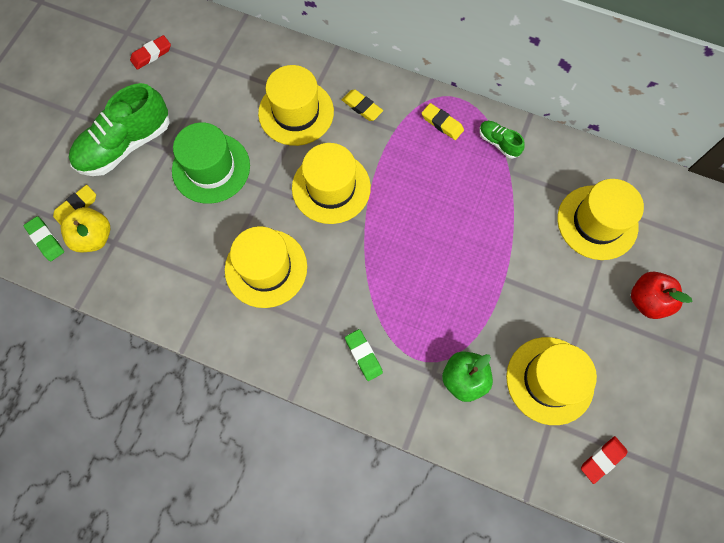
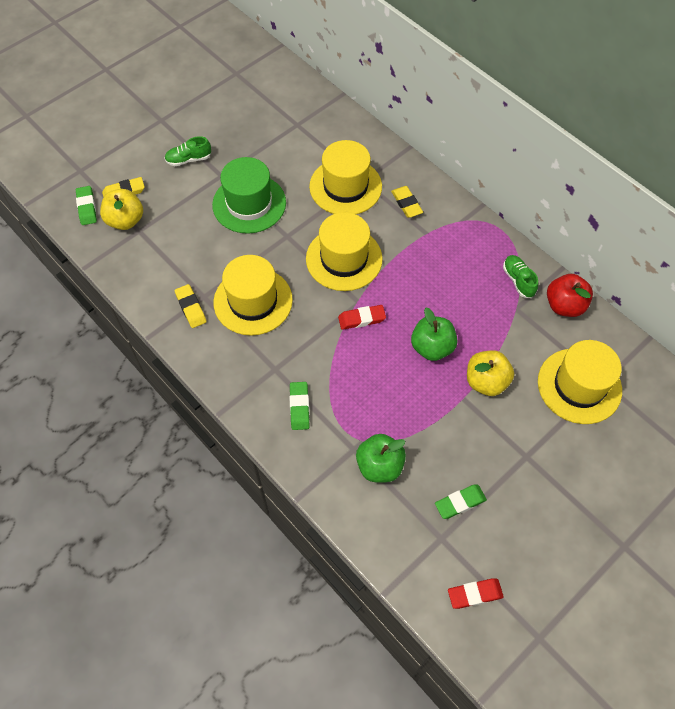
camera: 25 degrees right, 10 degrees down
(126, 145) = (189, 159): green shoe -> green shoe, size x0.47
(151, 54) = (247, 97): red eraser -> red eraser (361, 319)
(442, 123) = (473, 244): yellow eraser -> yellow eraser (191, 308)
(454, 242) = (432, 347): none -> green apple
(517, 254) = (486, 381): none -> yellow apple
(549, 380) = (460, 502): yellow hat -> green eraser
(647, 300) = (593, 474): red apple -> red apple (564, 305)

